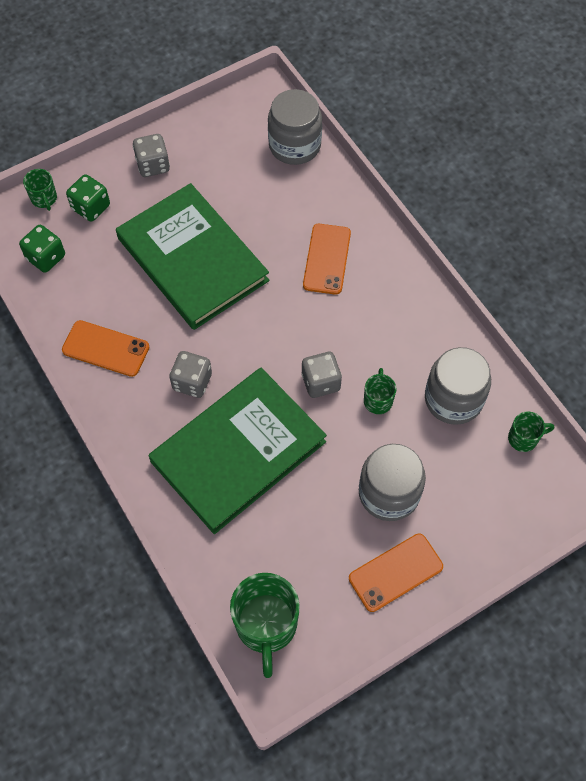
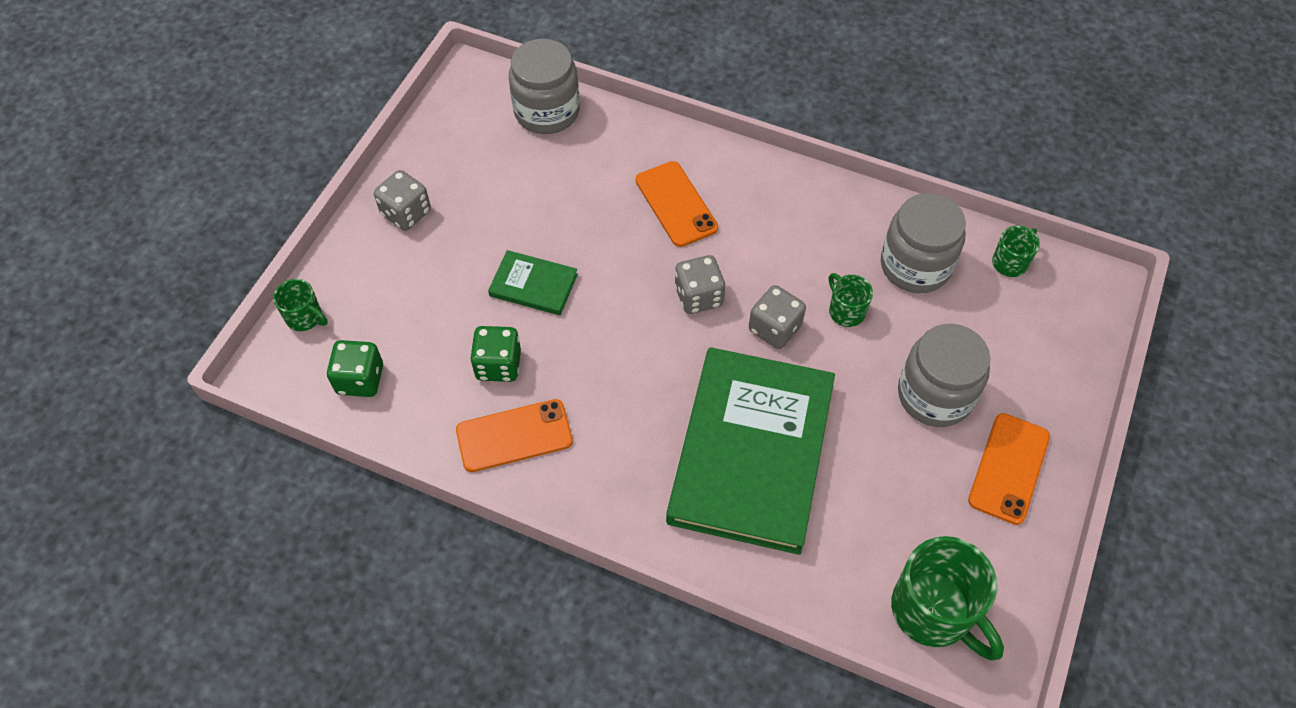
camera: 35 degrees left, 5 degrees down
(91, 207) = (370, 296): green dice -> green dice (498, 365)
(192, 259) = (533, 285): green book -> green book, size x0.43
(192, 382) = (640, 411): grey dice -> grey dice (698, 296)

